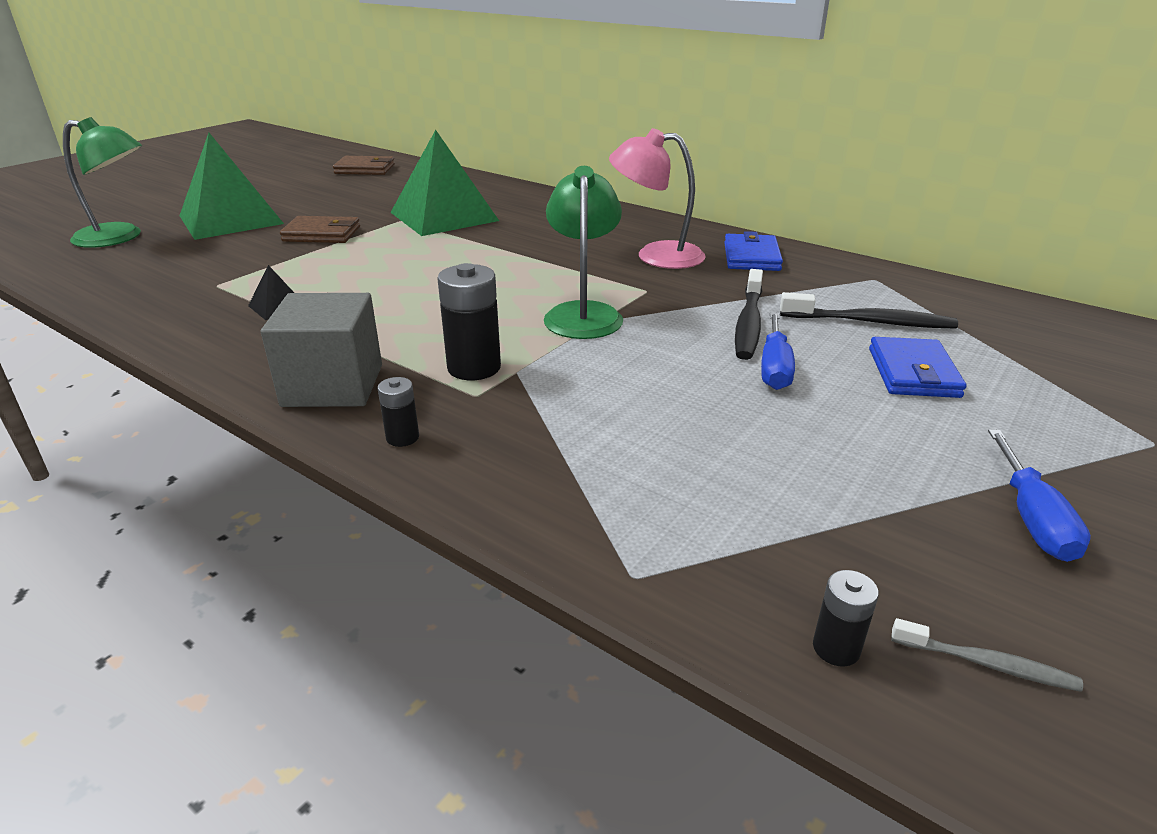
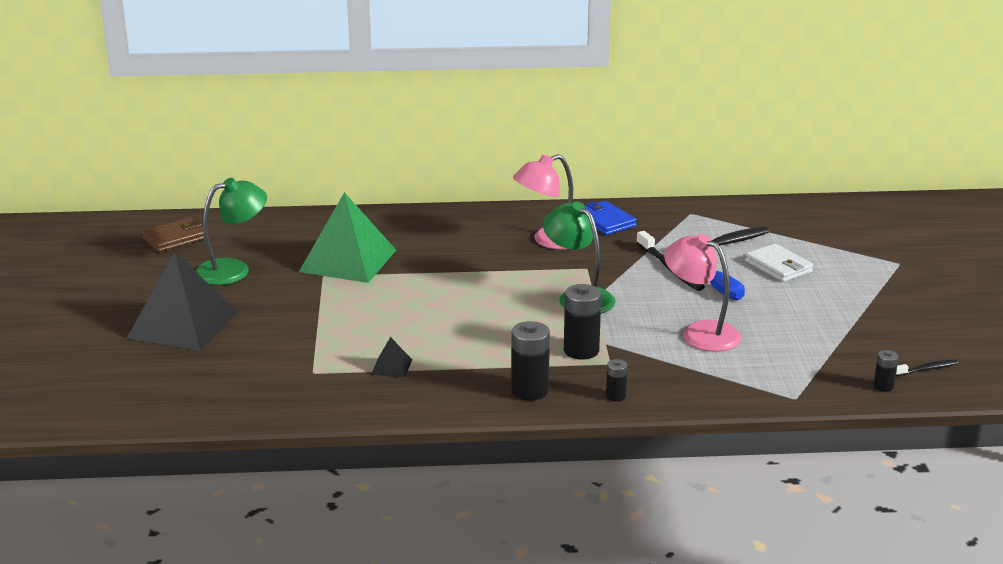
camera: 40 degrees left, 5 degrees down
(119, 237) = (131, 373): green lamp -> green lamp (233, 270)
(230, 219) = (183, 324): green pyramid -> black pyramid
(322, 234) = (291, 308): brown wallet -> none
(333, 385) = (529, 391): grey cube -> black battery
(657, 409) = (700, 332): none -> pink lamp
(913, 373) = (778, 266): blue wallet -> white wallet
(987, 664) = (927, 369): grey toothbrush -> black toothbrush
(1032, 518) = (890, 314): blue screwdriver -> none

